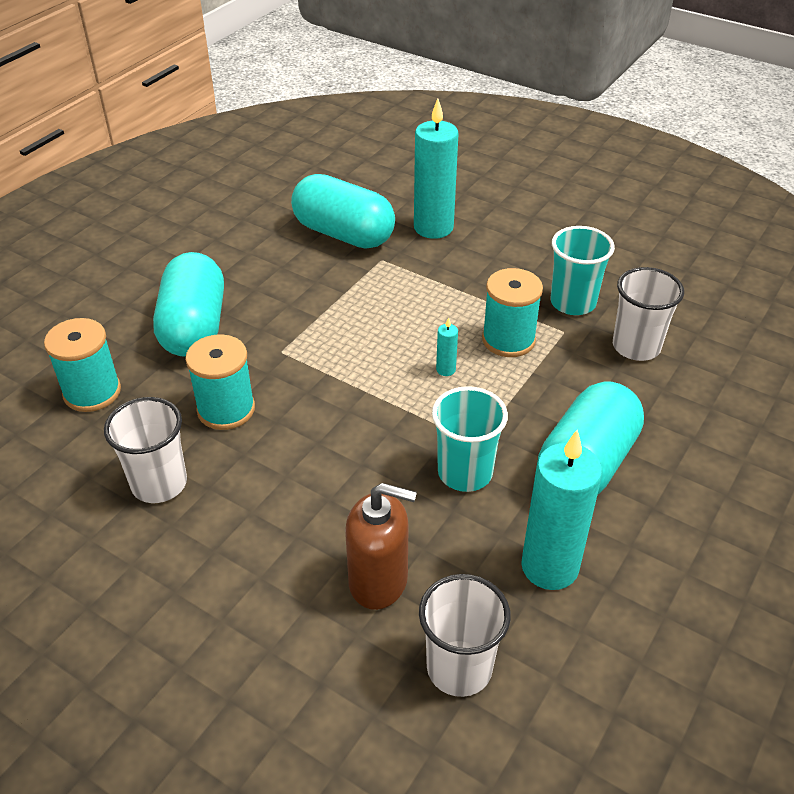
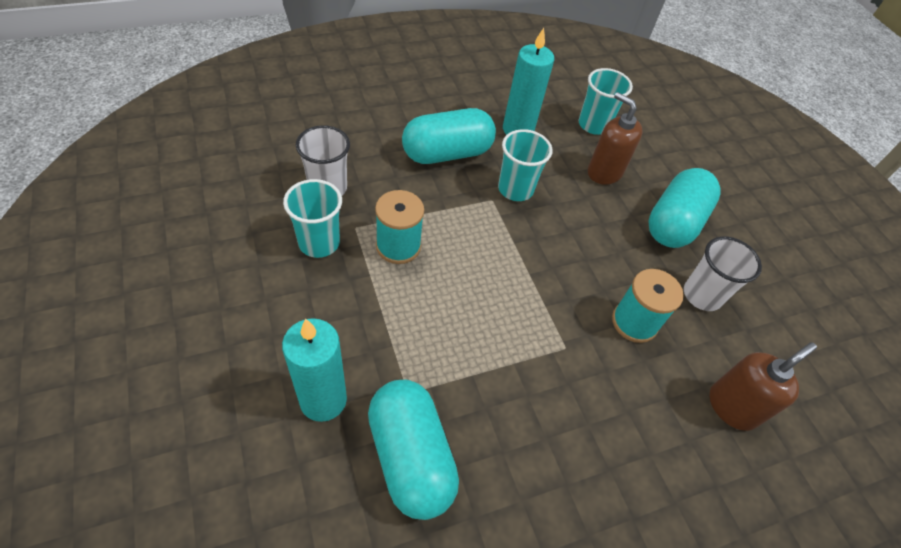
camera: 150 degrees left, 10 degrees up
(92, 392) = (732, 406): turquoise spool -> brown soap dispenser
(194, 327) = (623, 424): turquoise capsule -> turquoise capsule (674, 223)
(445, 369) = (463, 253): turquoise candle -> none
(459, 668) = (593, 125): white cup -> turquoise cup

